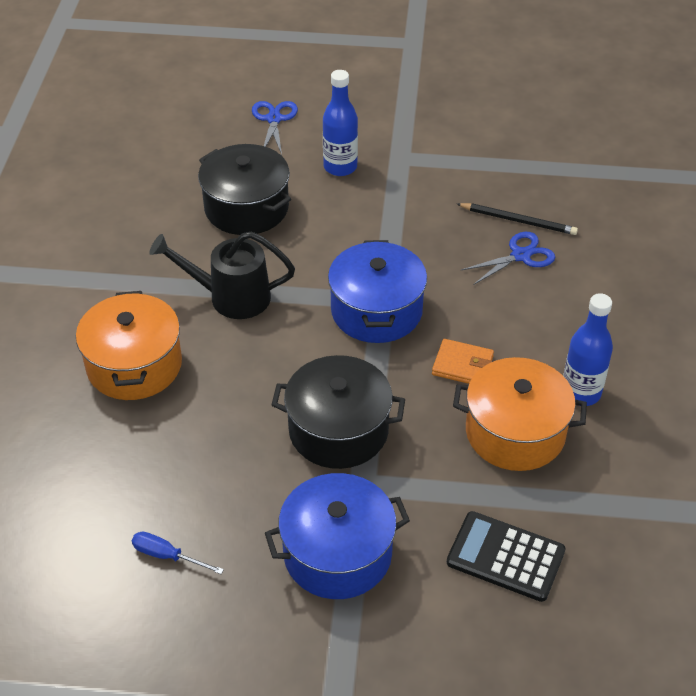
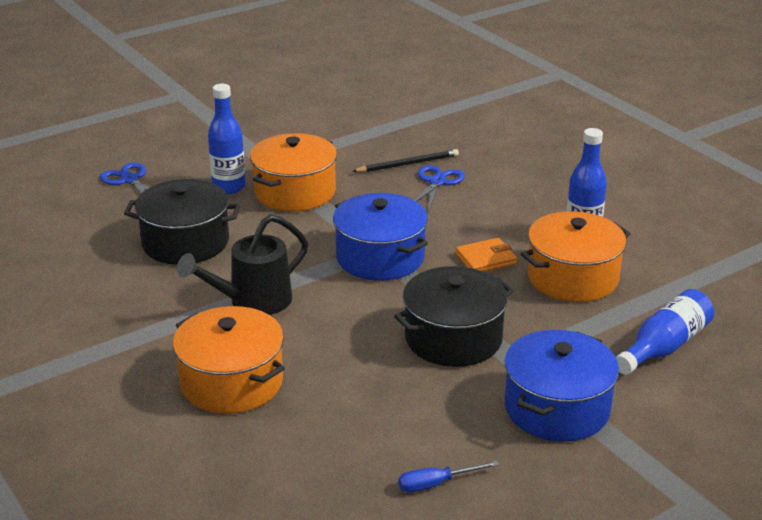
camera: 40 degrees left, 15 degrees down
(386, 201) = (295, 192): none -> orange pot
(505, 557) = (664, 346): black calculator -> blue bottle

